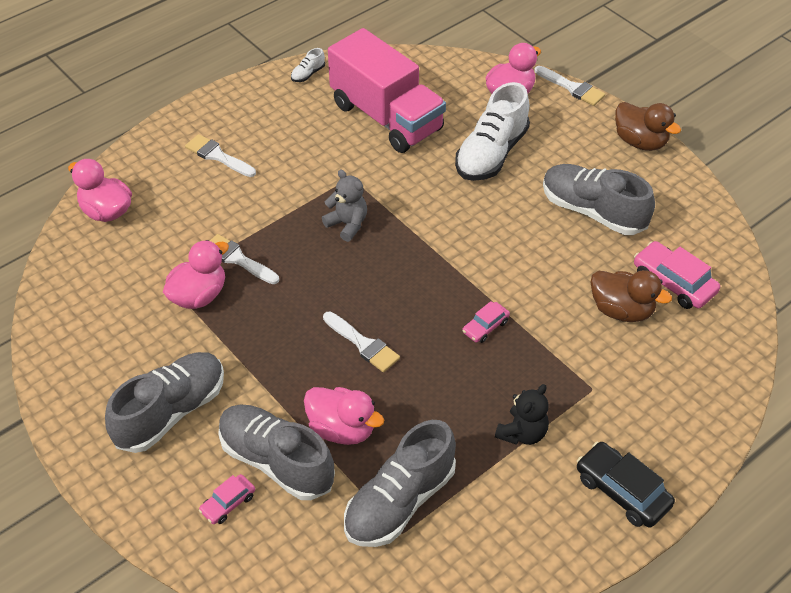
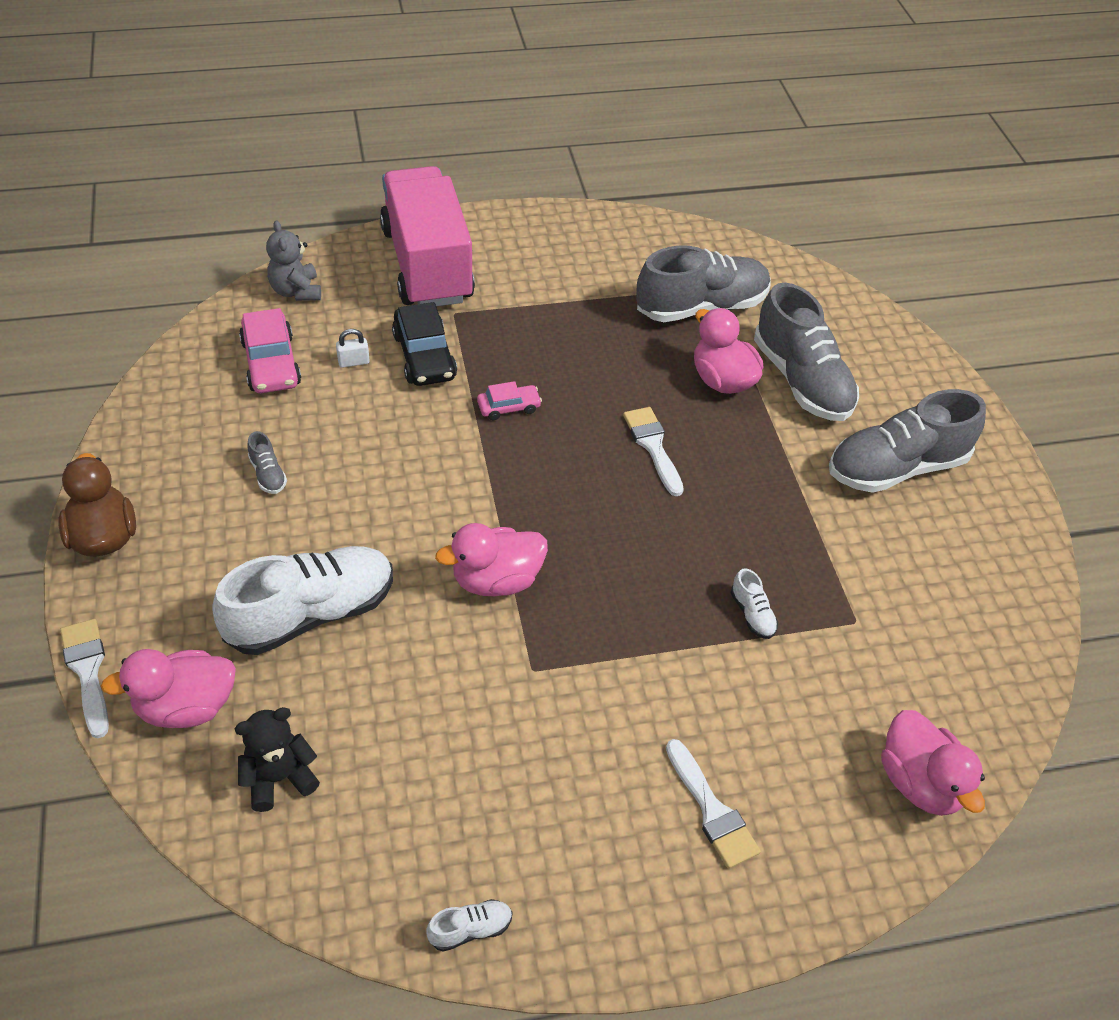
camera: 155 degrees left, 0 degrees up
(199, 295) = (822, 586): pink duck -> pink duck (496, 580)
(228, 503) = (863, 367): pink car -> none
(238, 259) = (752, 614): white brush -> white shoe
(347, 224) = (582, 598): grey teddy bear -> grey teddy bear (296, 291)
(386, 117) = (406, 756): pink truck -> pink truck (427, 265)
(522, 433) = (551, 308): black teddy bear -> black teddy bear (279, 778)
(593, 211) = (268, 474): grey shoe -> grey shoe, size x0.41
(621, 310) = (353, 362): brown duck -> white padlock
(622, 491) = (503, 239): black car -> black car (424, 356)

